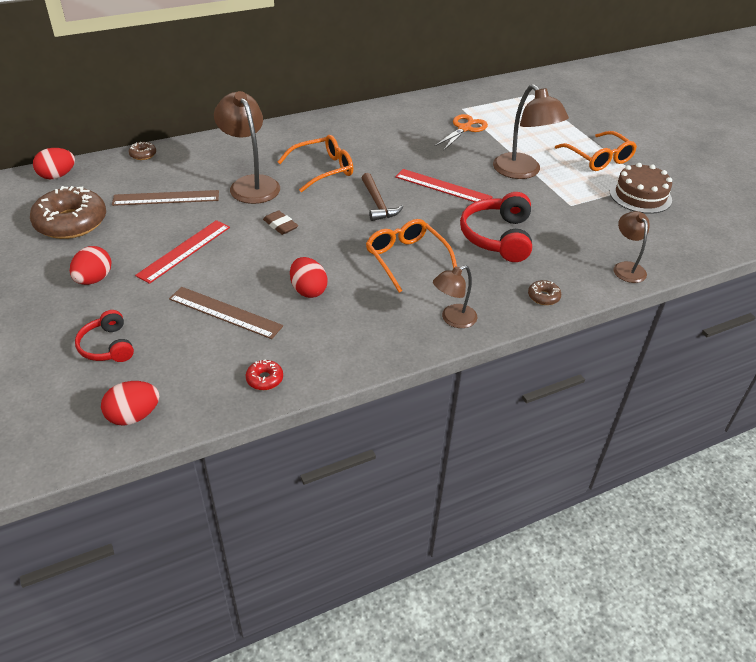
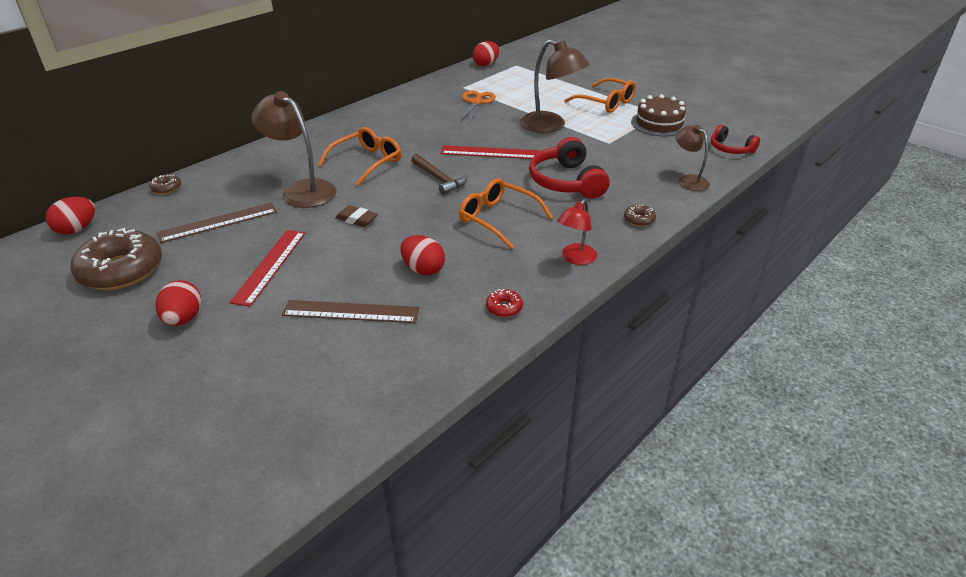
camera: 20 degrees left, 5 degrees down
(107, 346) = (240, 380): red headphones -> red headphones (730, 149)
(134, 416) = (315, 441): red egg -> red egg (486, 64)
(264, 379) = (433, 362): red donut -> red donut (504, 308)
(453, 319) = (575, 258): brown lamp -> red lamp

